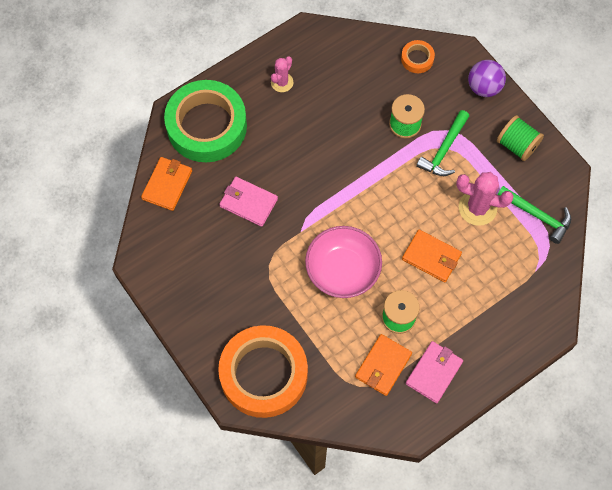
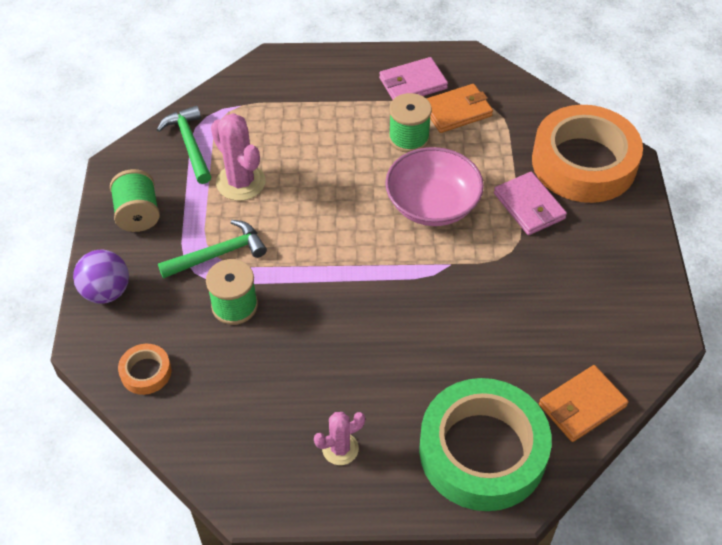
camera: 145 degrees left, 15 degrees down
(248, 203) = (490, 327): pink wallet -> pink wallet (529, 206)
(431, 257) = (330, 167): orange wallet -> none

